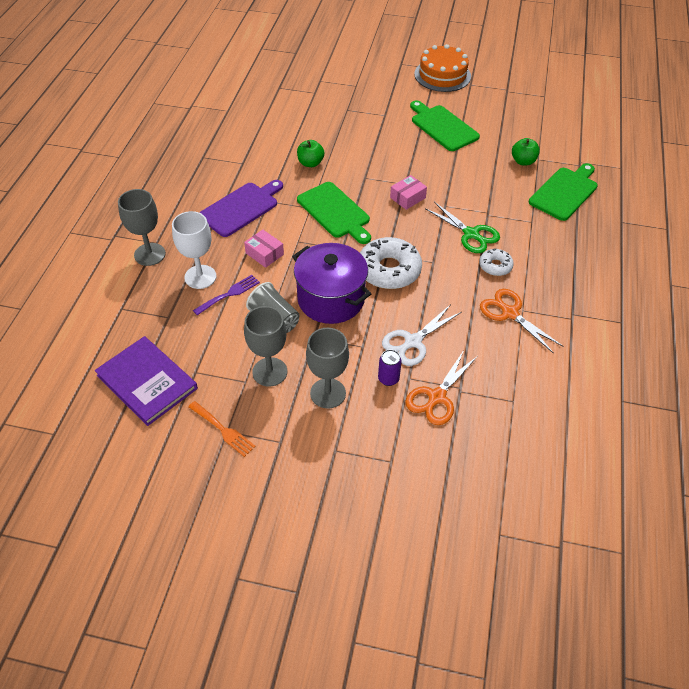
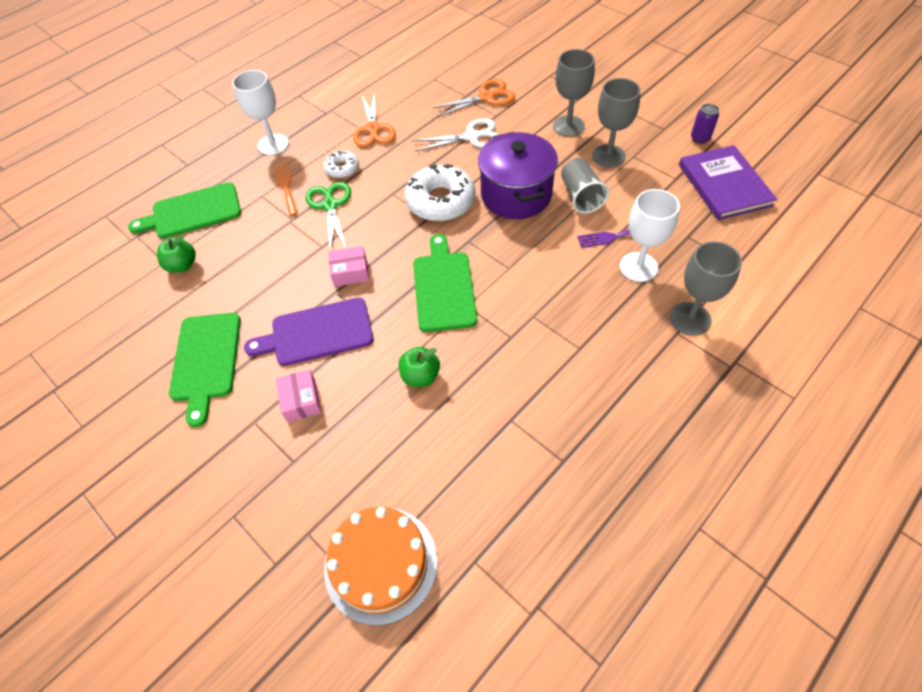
camera: 145 degrees left, 5 degrees up
(223, 430) = (667, 130): orange fork -> orange fork (286, 187)
(241, 208) = (550, 340): purple cutting board -> purple cutting board (317, 333)
(264, 254) = (555, 267): pink box -> pink box (301, 400)
(388, 379) = (513, 119): purple can -> purple can (700, 138)
(442, 75) = (92, 470): orange cake -> orange cake (380, 564)
(578, 264) = (273, 144): none -> white goblet

